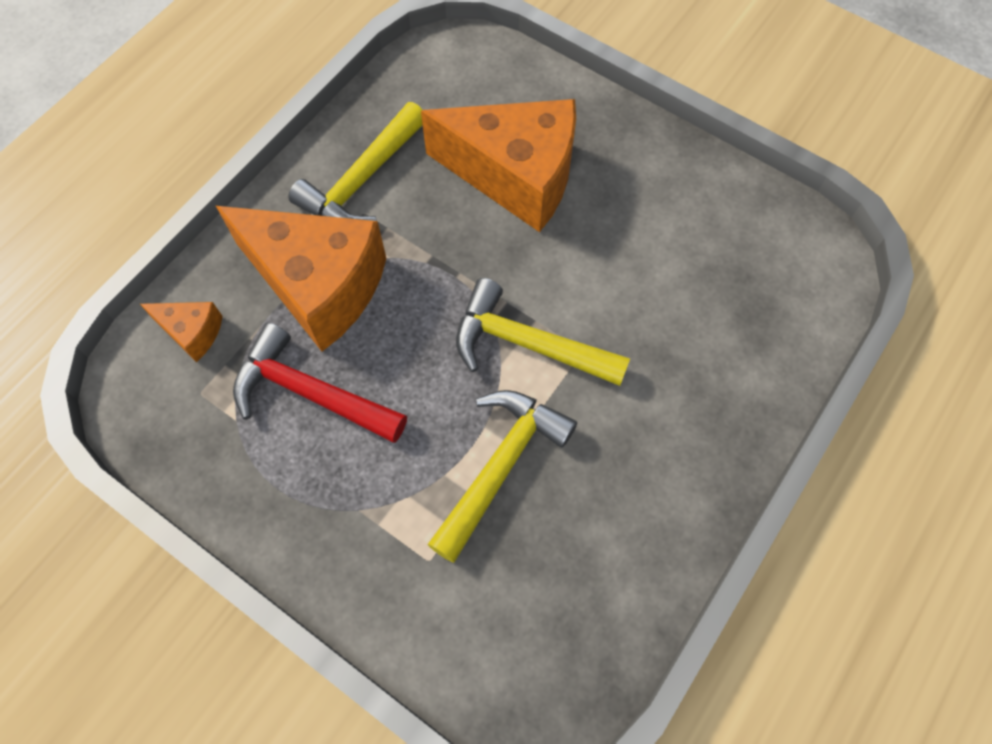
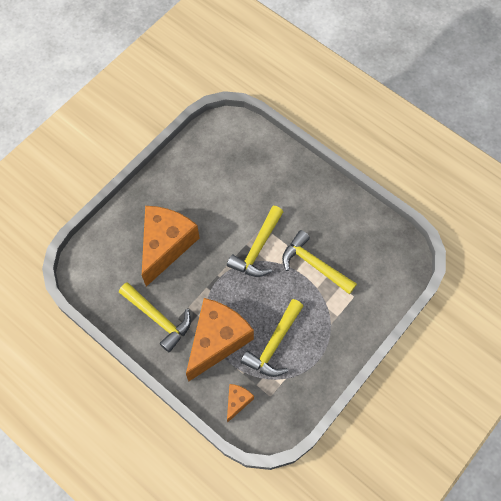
camera: 85 degrees left, 0 degrees up
(310, 392) = (274, 344): red hammer -> yellow hammer

